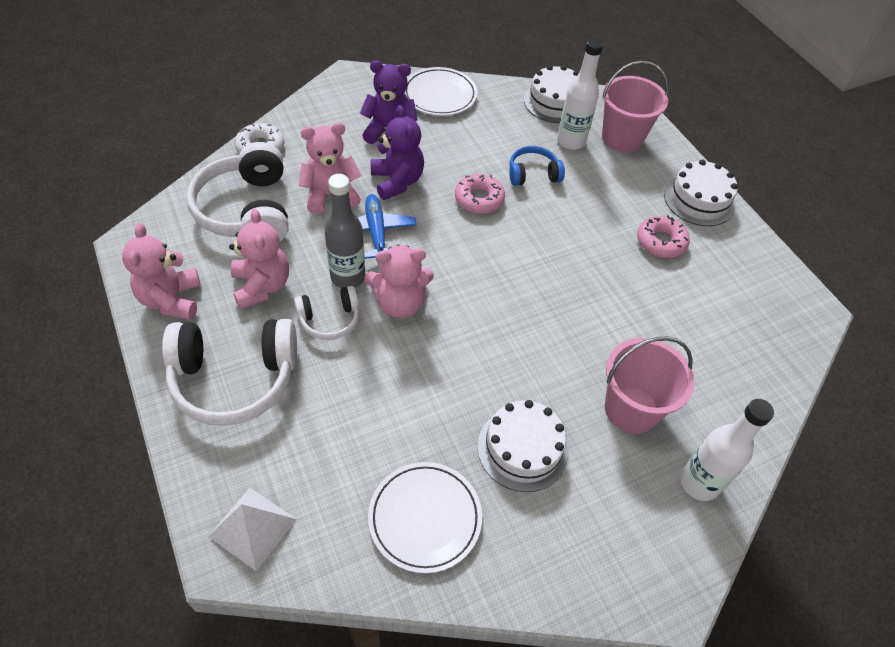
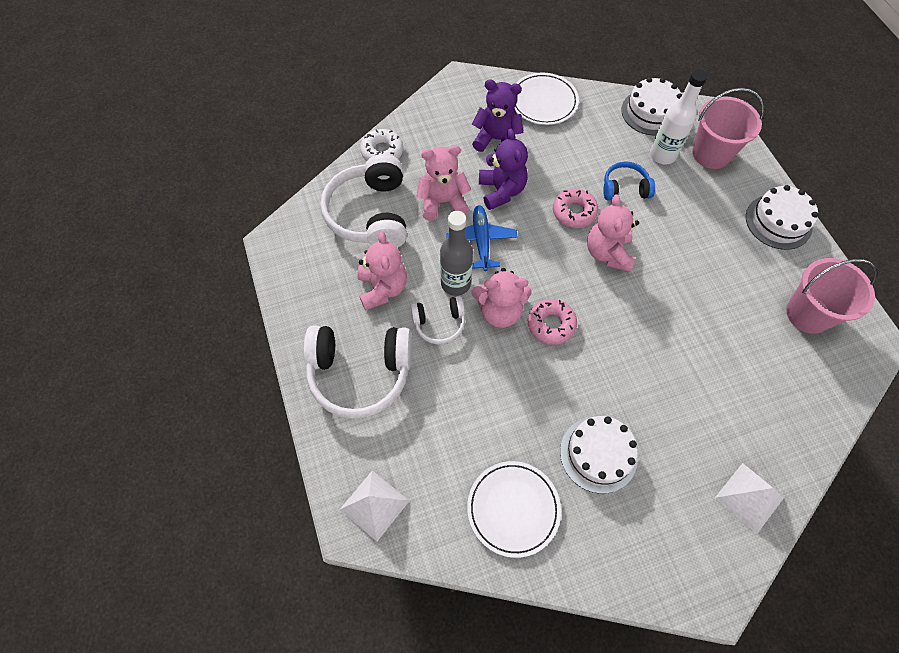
camera: 10 degrees right, 10 degrees up
(171, 300) = (308, 297): pink teddy bear -> pink teddy bear (607, 253)
(631, 409) = (695, 425): pink bucket -> pink bucket (808, 314)
(661, 242) = (738, 263): pink donut -> pink donut (551, 324)
(699, 483) = (749, 497): white bottle -> white pyramid

